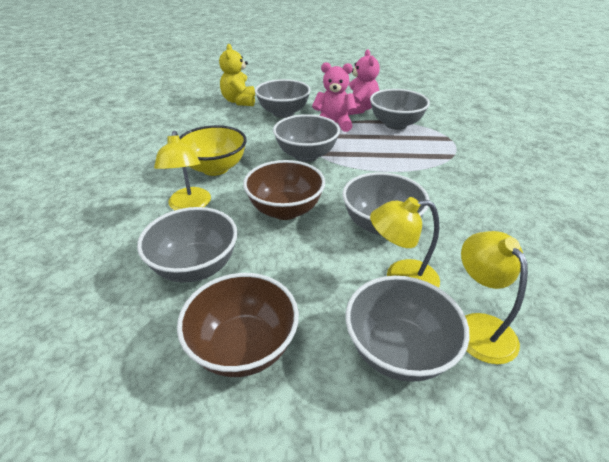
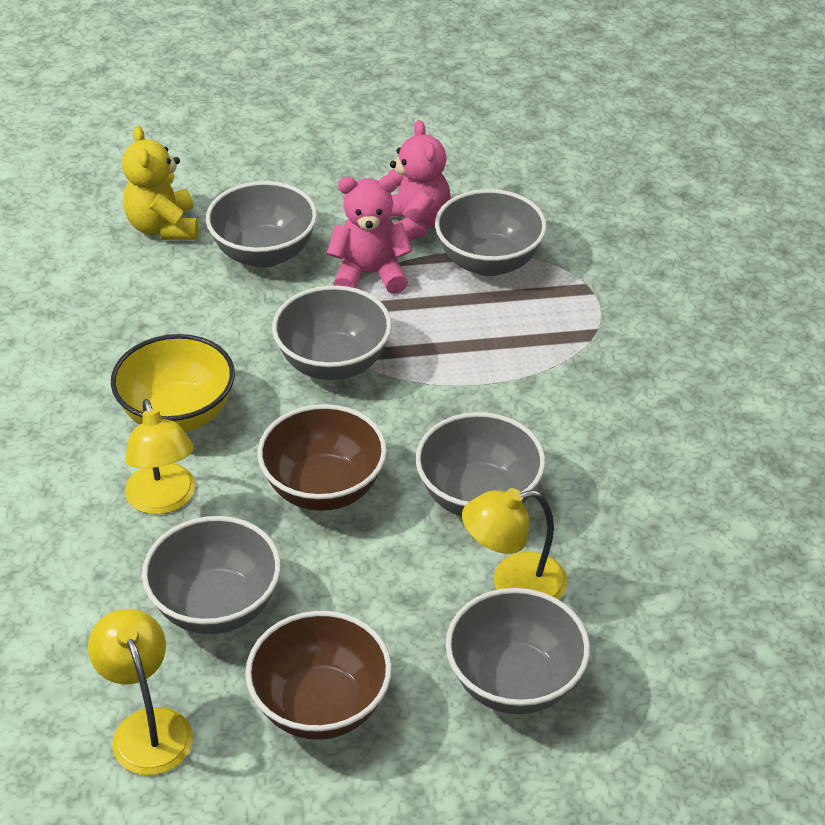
camera: 10 degrees left, 5 degrees up
(478, 327) = (615, 637): yellow lamp -> yellow lamp (147, 727)

